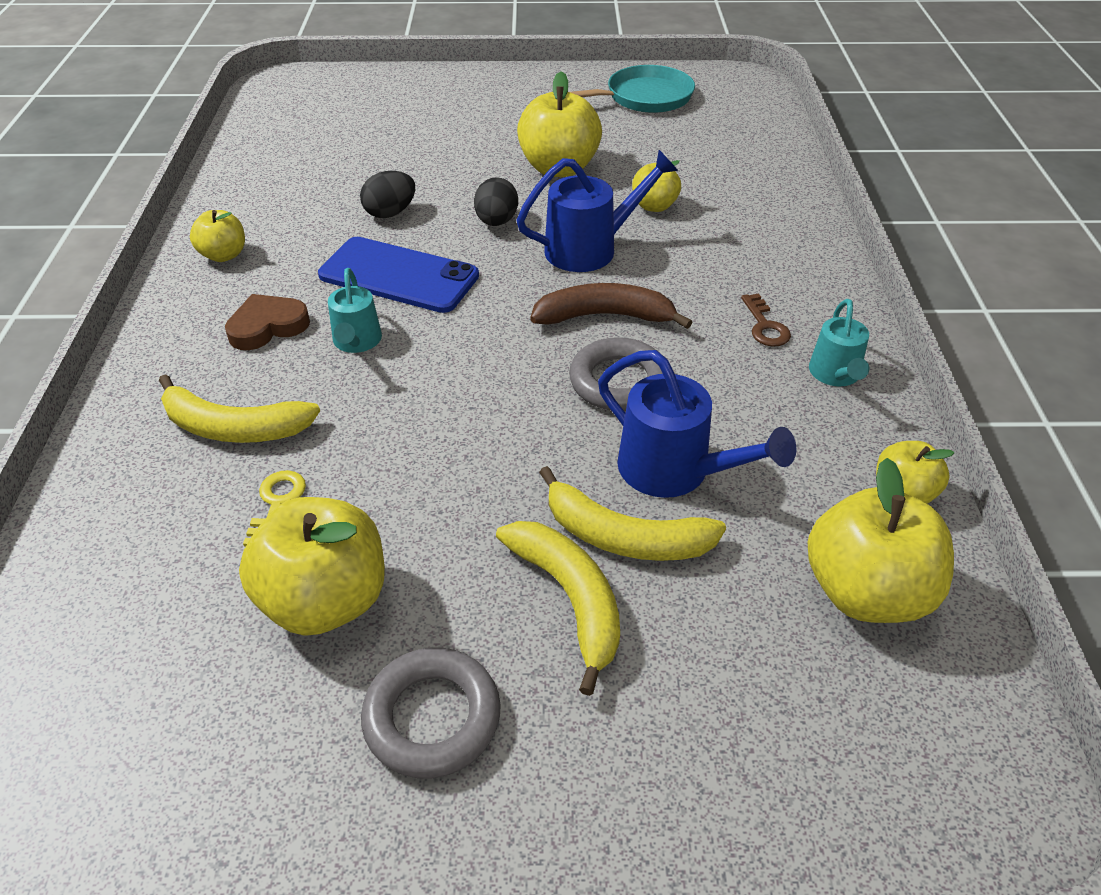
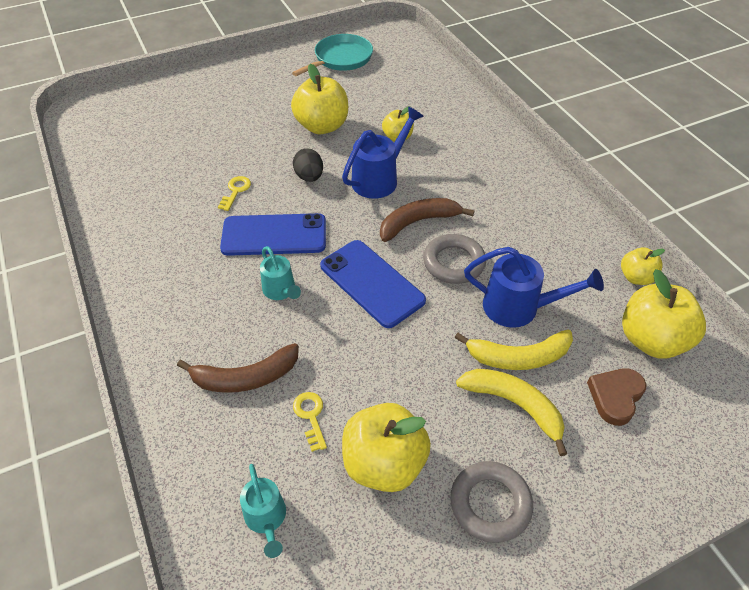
camera: 25 degrees left, 5 degrees up
(224, 255) = (143, 258): yellow apple -> none
(233, 427) = (245, 377): yellow banana -> brown banana
(267, 326) = (214, 300): brown heart -> brown heart (615, 397)
(390, 213) = (235, 191): black egg -> yellow key
(482, 370) = (371, 283): none -> blue phone
(765, 326) = (509, 199): brown key -> none
(835, 375) = (563, 218): turquoise watering can -> turquoise watering can (267, 519)

